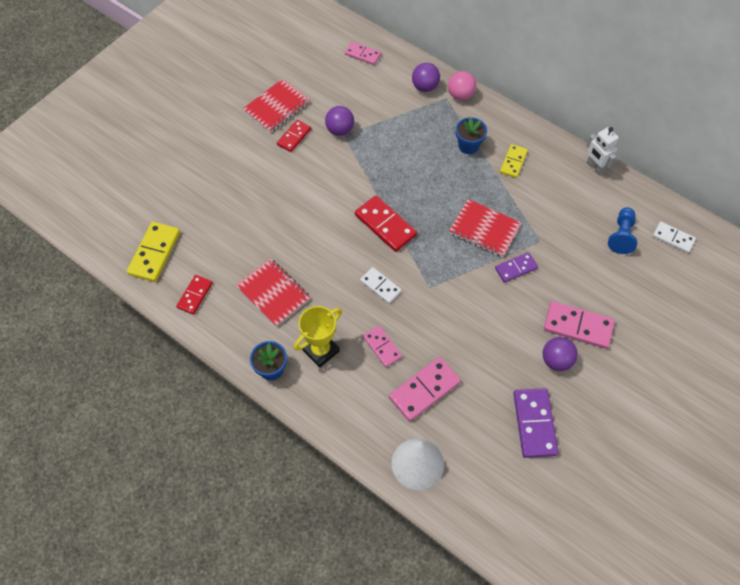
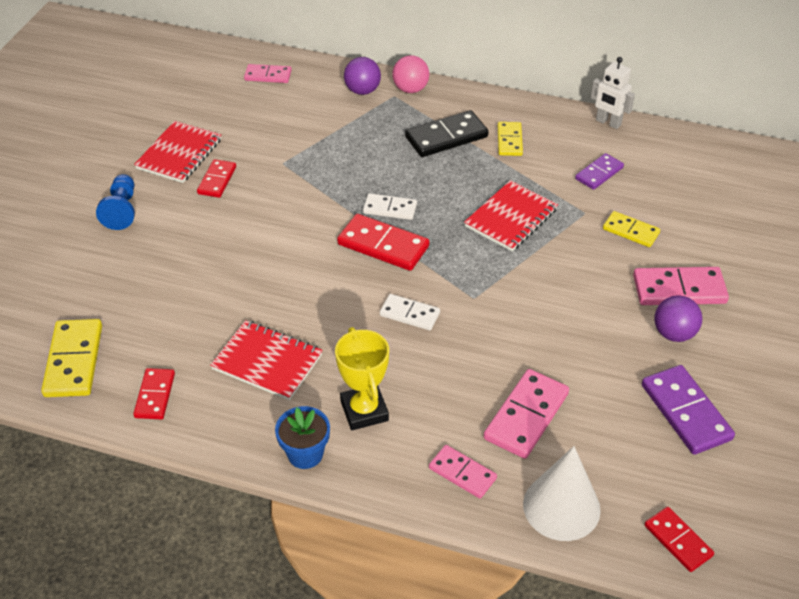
camera: 20 degrees left, 15 degrees down
(321, 350) = (364, 411): yellow trophy -> yellow trophy turned 45 degrees counterclockwise
(340, 130) = (275, 159): purple ball -> none
(382, 347) = (446, 383): pink domino -> pink domino (462, 473)
(468, 146) = (446, 137): blue flower pot -> black domino
(482, 514) = (678, 540): none -> red domino
(484, 229) = (511, 218): red notebook -> red notebook turned 60 degrees counterclockwise
(516, 268) = (571, 249): purple domino -> purple domino (599, 173)
(566, 267) = (631, 231): none -> yellow domino
(621, 236) = (676, 183): blue pawn -> blue pawn (122, 210)
(673, 238) = (736, 170): white domino -> white domino (390, 209)

